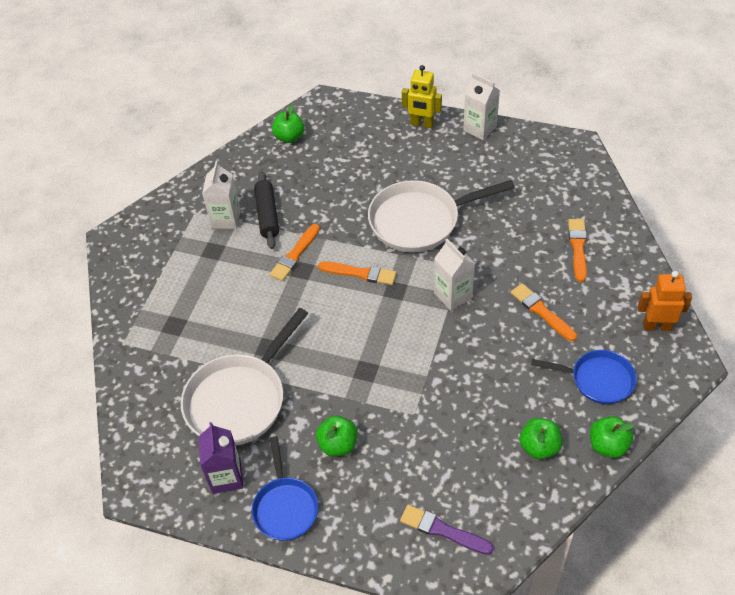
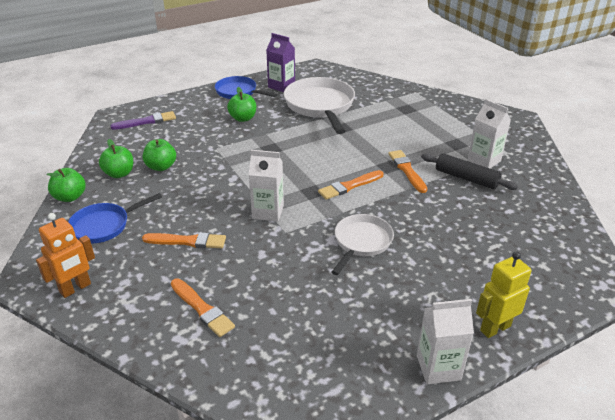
camera: 130 degrees right, 15 degrees down
(289, 137) = (561, 234): green apple -> green apple (161, 167)
(420, 221) = (361, 242): white pan -> white pan, size x0.60

